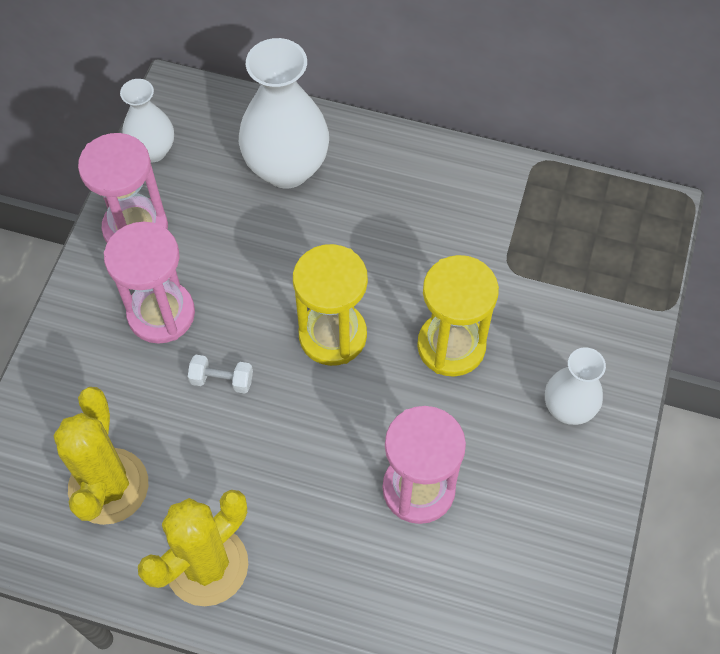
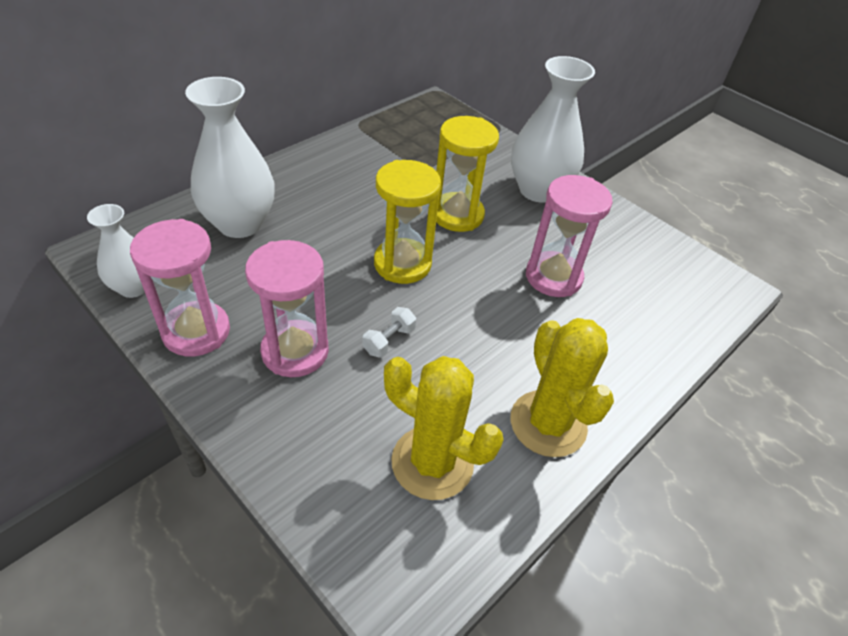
camera: 65 degrees left, 15 degrees down
(568, 408) = (538, 190): white vase -> white vase, size x1.72

